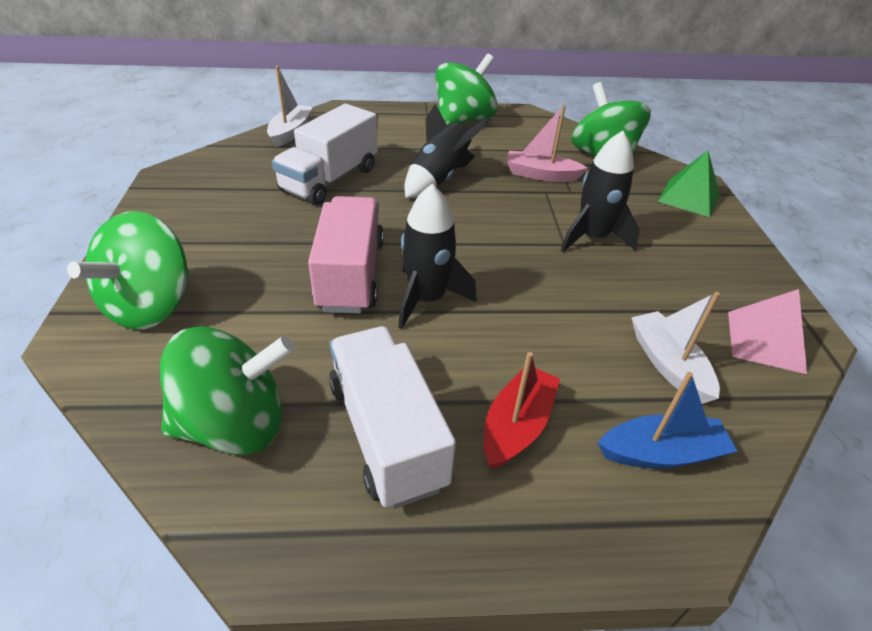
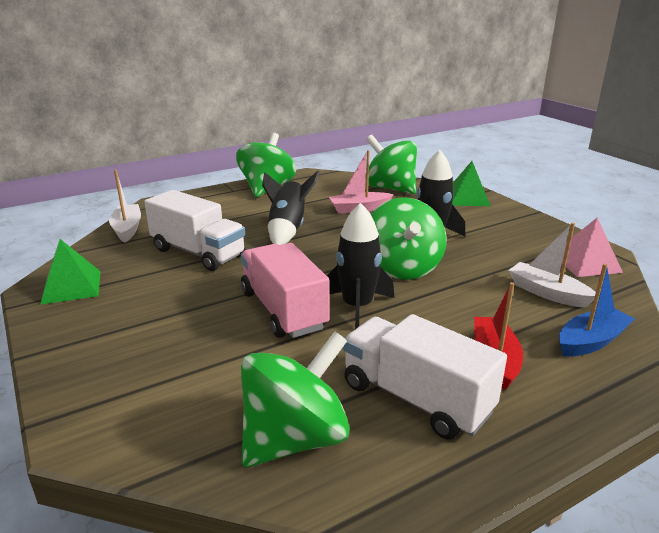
camera: 25 degrees left, 15 degrees down
(151, 306) = (128, 386): green spinning top -> green spinning top (402, 268)
(194, 182) = (72, 287): none -> green pyramid
(330, 179) = (198, 253): white truck -> white truck turned 60 degrees counterclockwise

